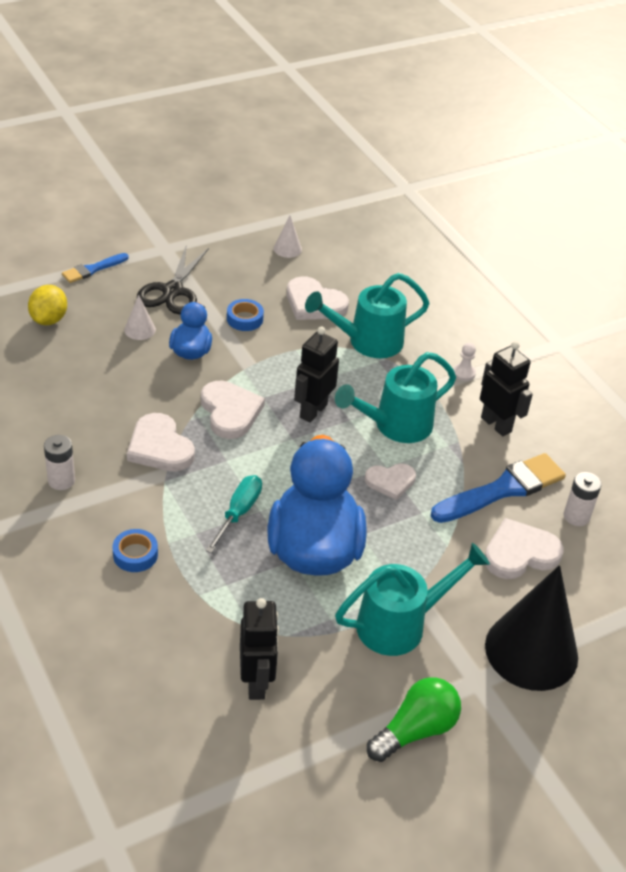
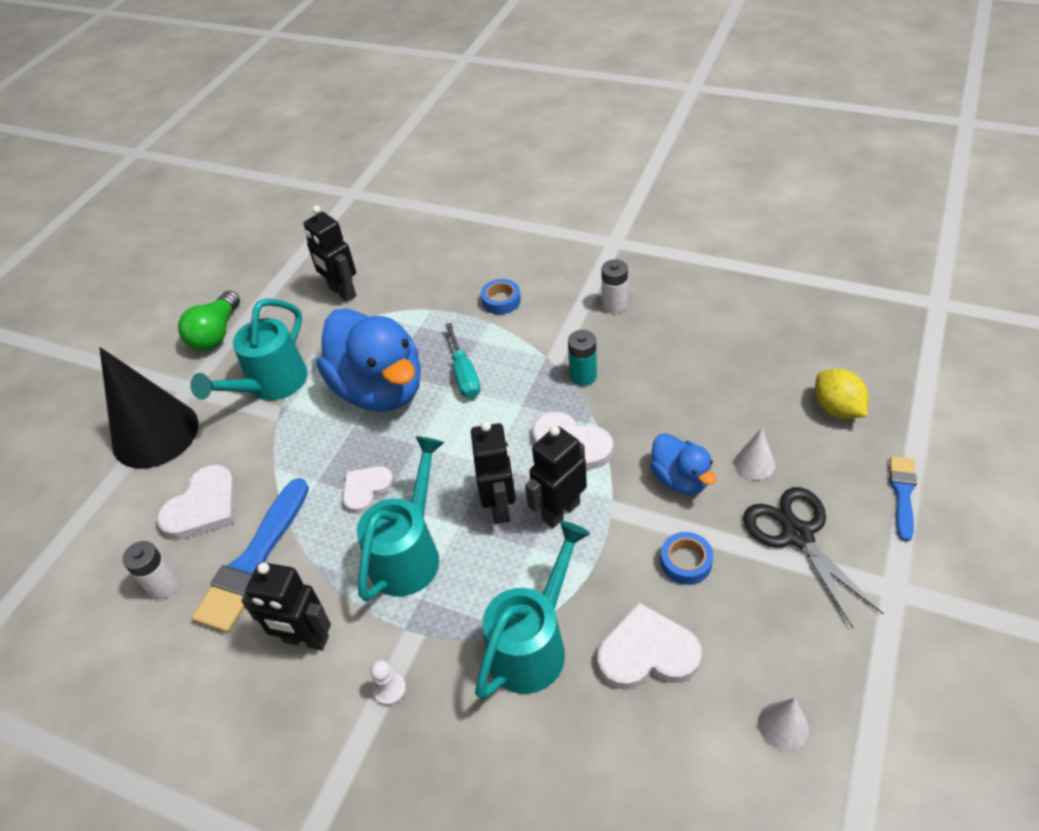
camera: 150 degrees right, 5 degrees up
(160, 447) = (583, 376): white heart -> turquoise battery
(280, 384) = (560, 511): none -> black robot

